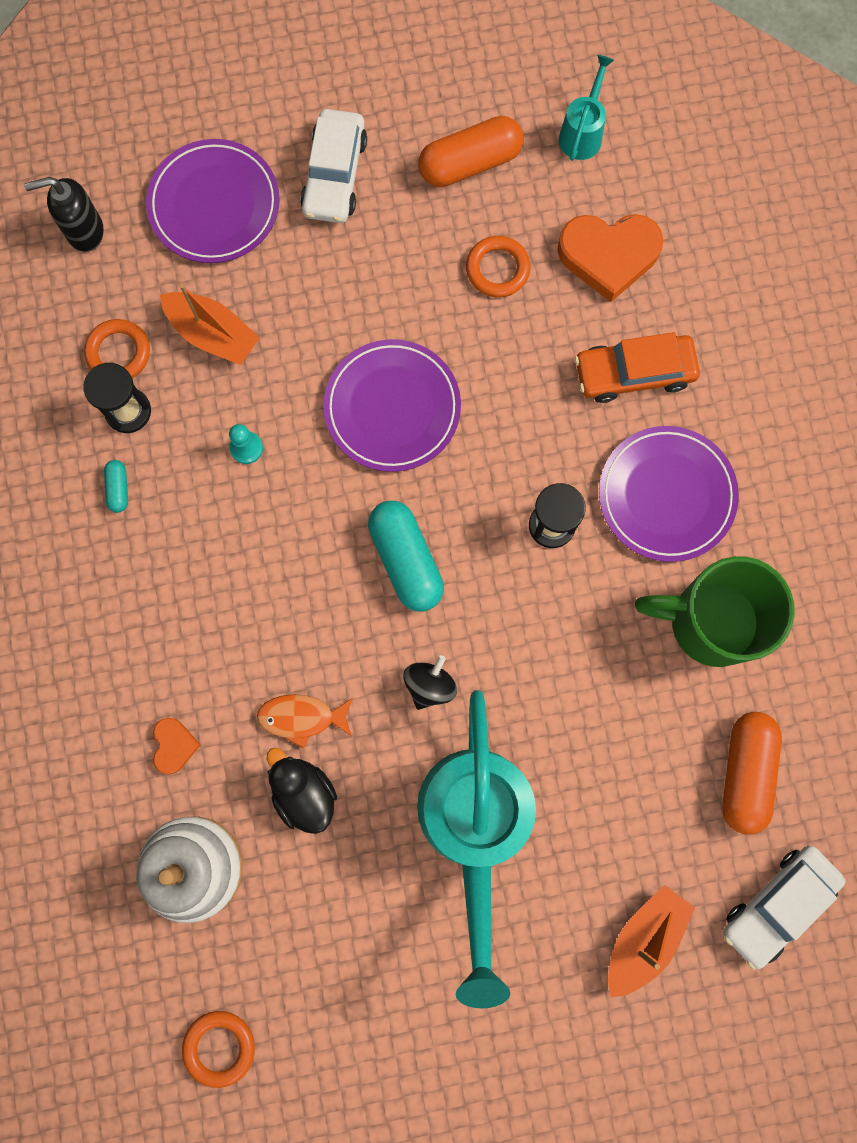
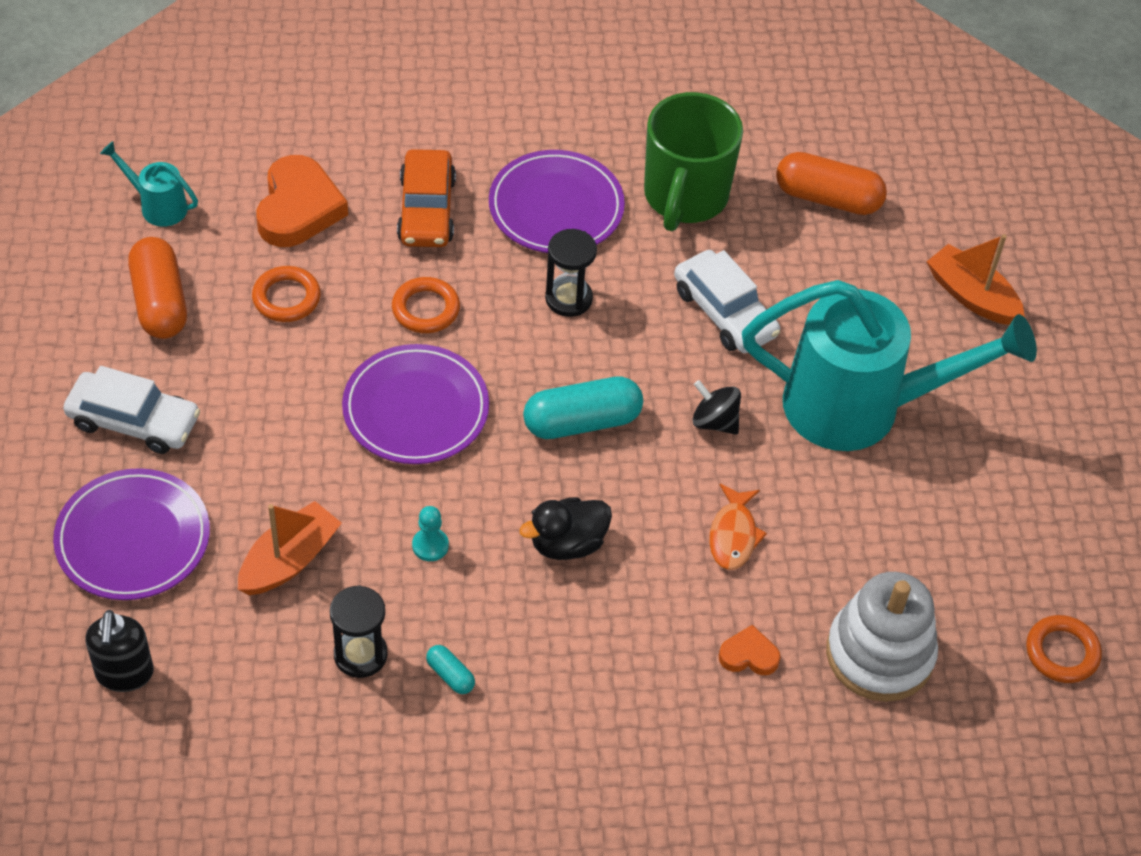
camera: 85 degrees left, 25 degrees down
(118, 352) = (287, 656): orange ring -> orange ring (425, 309)
(118, 488) = (450, 675): turquoise capsule -> turquoise capsule turned 45 degrees clockwise
(303, 793) = (811, 544): black duck -> black duck (567, 543)
(778, 904) = (947, 197): white car -> white car (724, 312)

